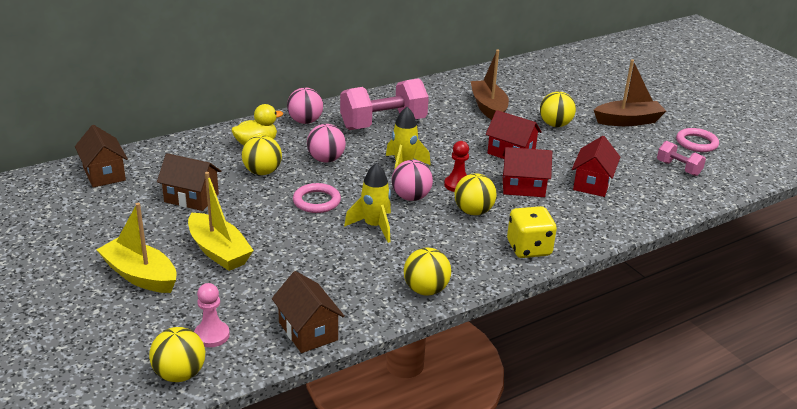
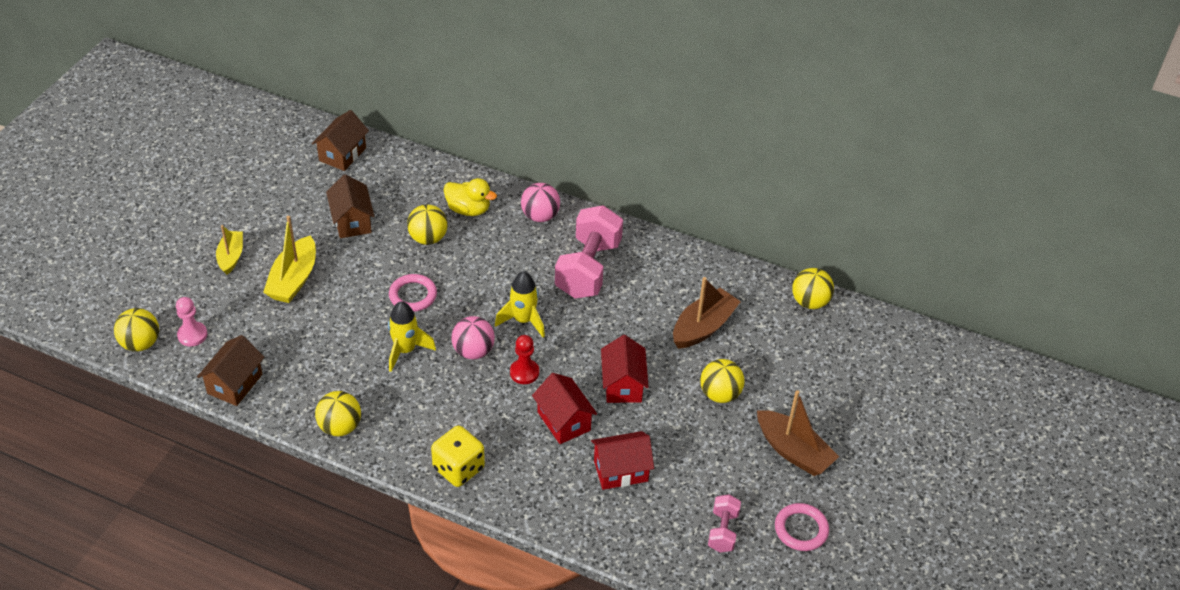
camera: 55 degrees right, 15 degrees up
(140, 275) = (231, 257): yellow boat -> yellow boat, size x0.65
(326, 159) = (486, 265): pink ball -> none
(383, 124) = (588, 269): pink dumbbell -> pink dumbbell turned 75 degrees clockwise
(473, 211) = (487, 404): yellow ball -> yellow ball (810, 302)

